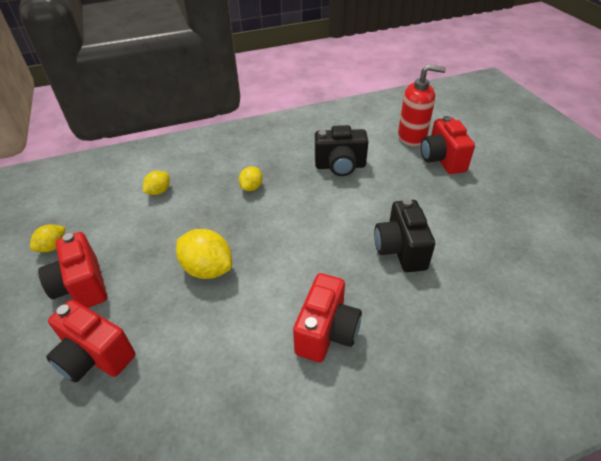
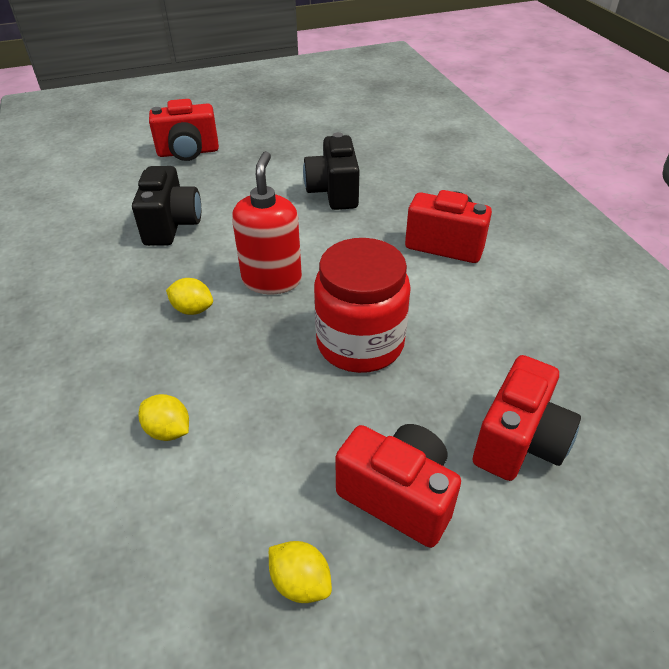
camera: 90 degrees left, 0 degrees up
(82, 286) = (398, 496): red camera -> red camera turned 120 degrees counterclockwise
(207, 269) = (360, 343): yellow lemon -> red jar
(400, 250) = (333, 192): black camera -> black camera turned 90 degrees clockwise
(412, 137) = (131, 167): red soap dispenser -> red soap dispenser (272, 280)

